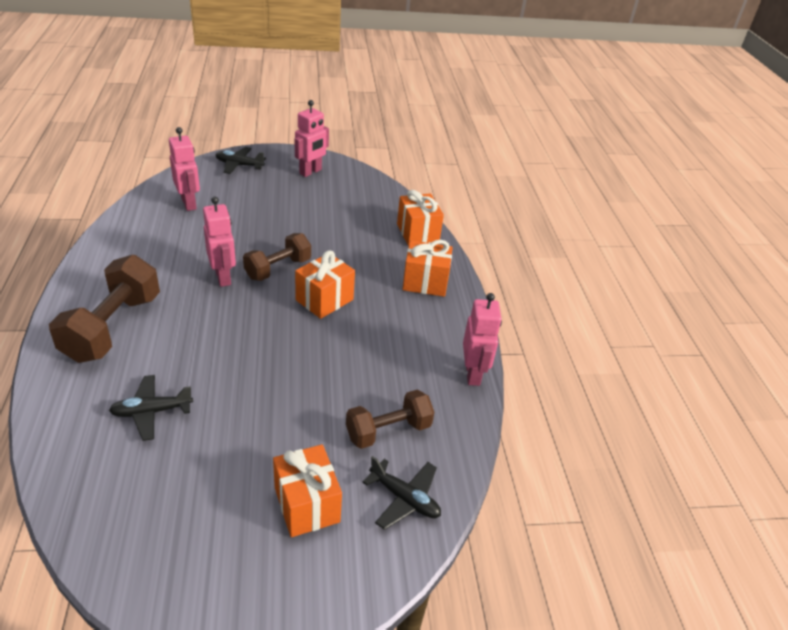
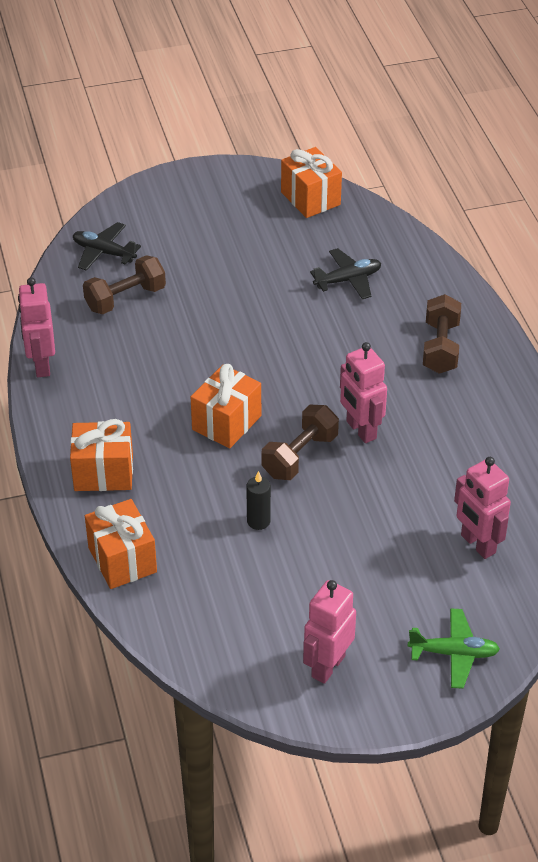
camera: 175 degrees right, 5 degrees up
(113, 327) = (440, 347): brown dumbbell -> brown dumbbell, size x0.65
(239, 165) = (454, 653): black plane -> green plane
(307, 504) = (184, 237): orange gift -> orange gift (310, 198)
(323, 237) = (258, 521): none -> black candle

